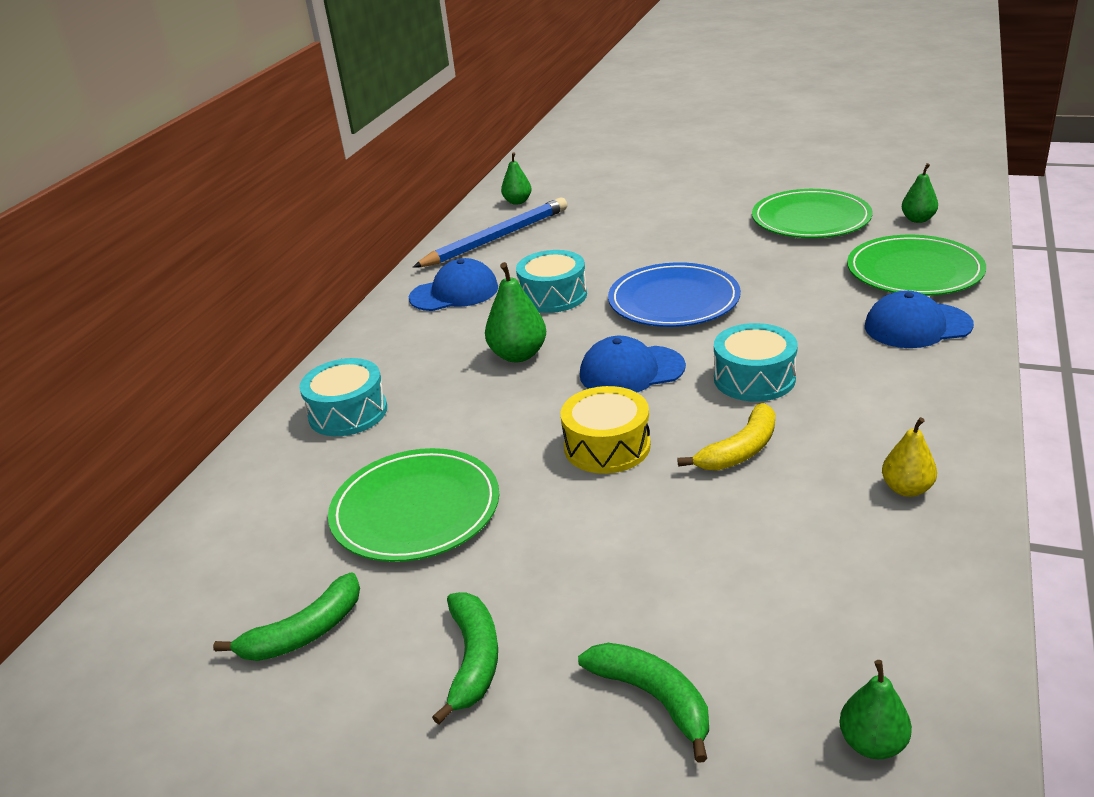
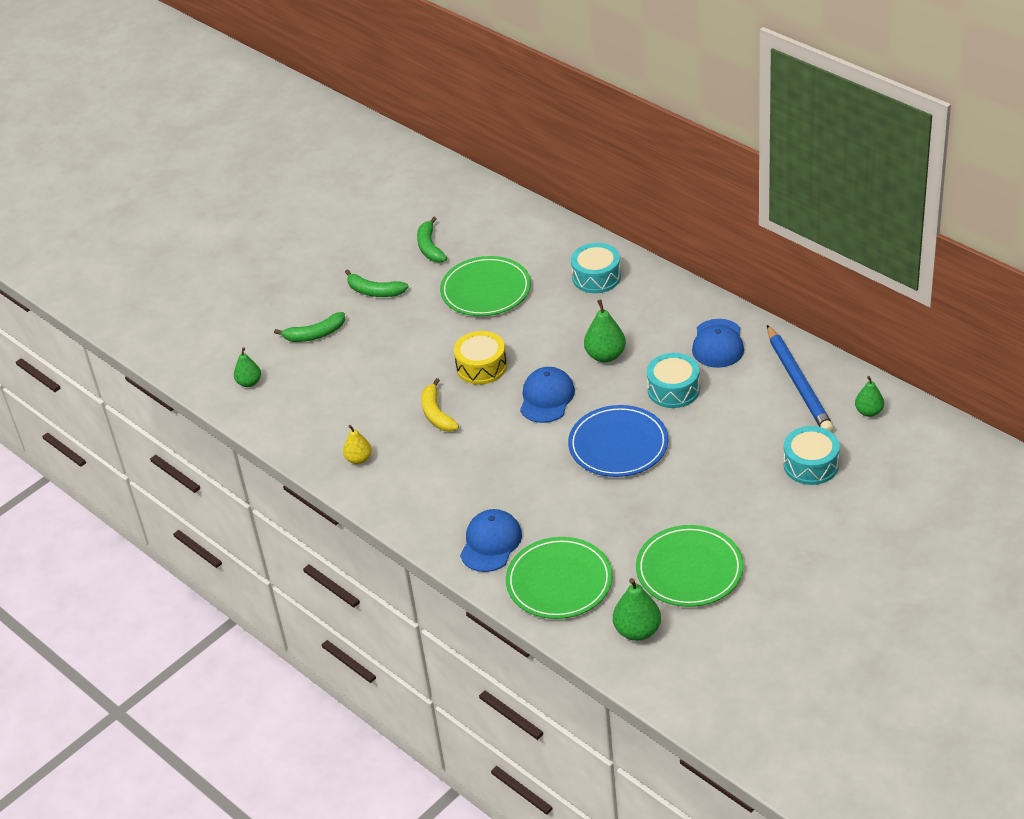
camera: 115 degrees right, 10 degrees up
(754, 378) = (496, 445): turquoise drum -> turquoise drum (811, 465)
(918, 219) = (637, 631): green pear -> green pear, size x1.52

